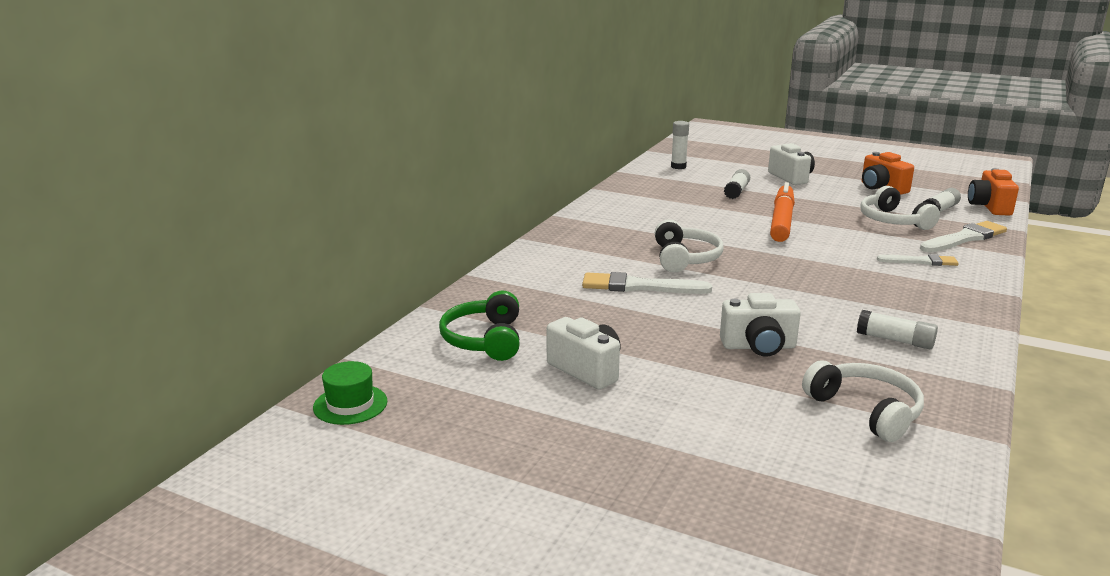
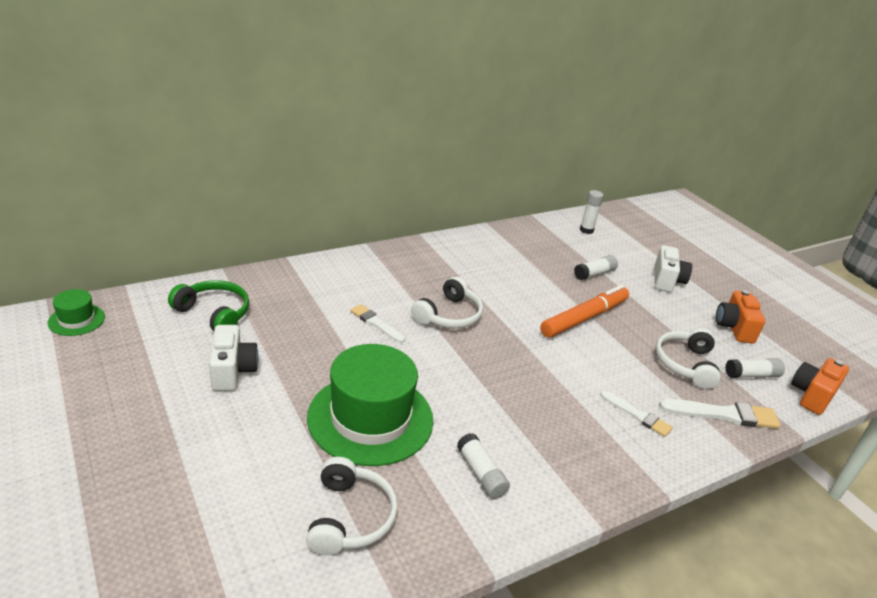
camera: 30 degrees right, 10 degrees up
(484, 340) = (214, 313): green headphones -> green headphones turned 90 degrees clockwise
(639, 286) = (376, 323): white brush -> white brush, size x0.64
(758, 346) = (370, 418): white camera -> green hat

